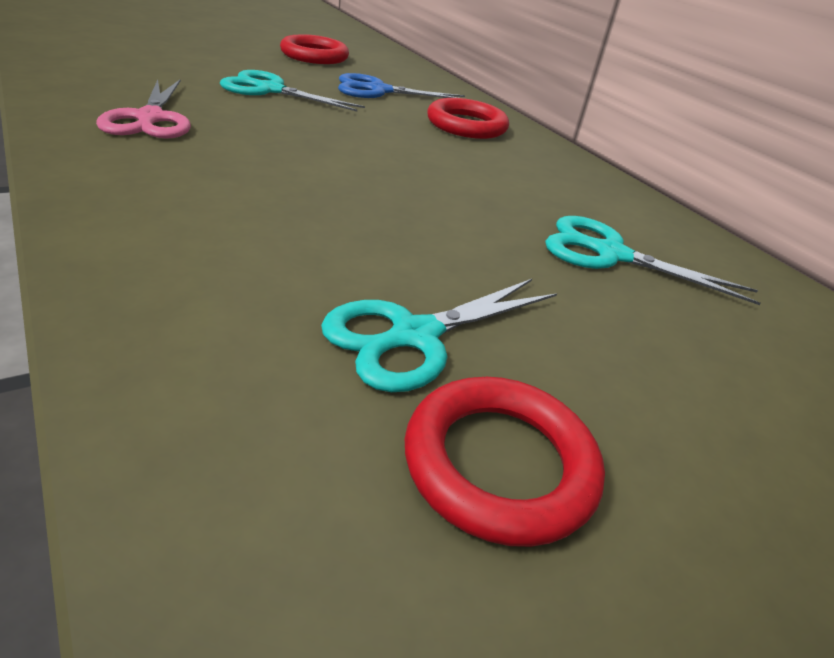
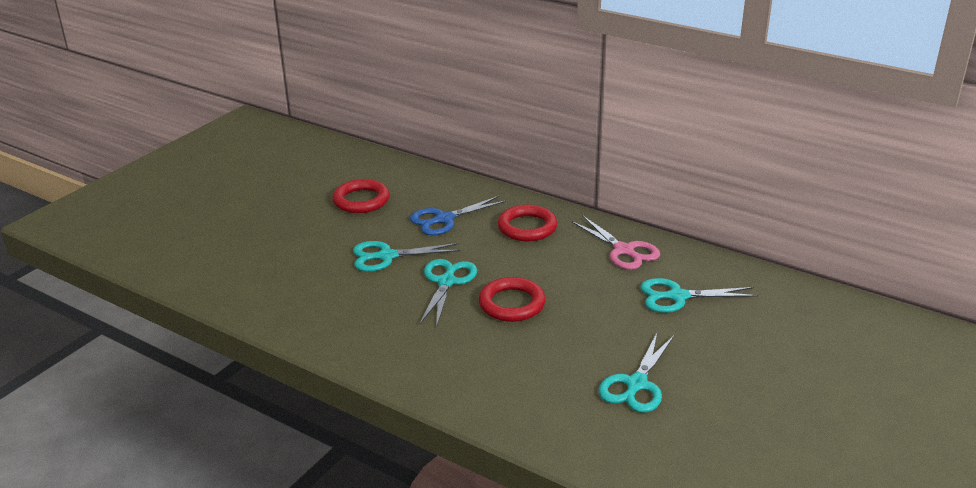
camera: 20 degrees left, 5 degrees down
(150, 119) = (366, 320): pink scissors -> pink scissors (624, 250)
(302, 127) = (447, 282): none -> turquoise scissors
(499, 464) = (707, 417): red ring -> red ring (512, 304)

